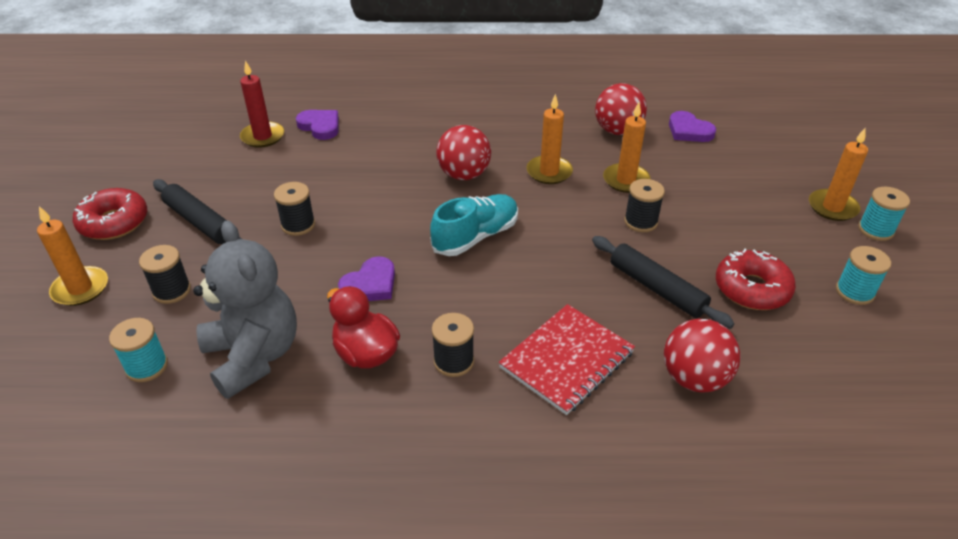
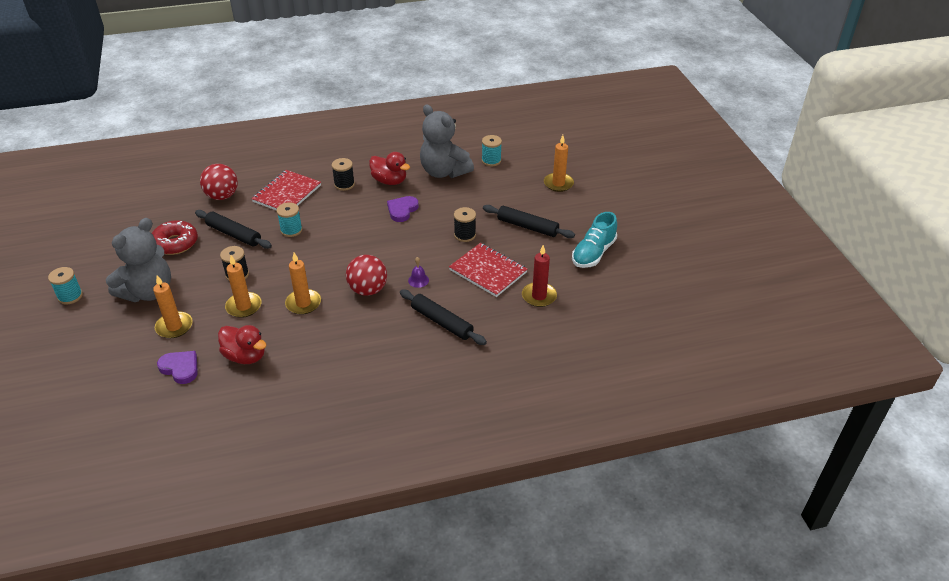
camera: 165 degrees right, 0 degrees up
(114, 222) = (579, 218): red donut -> none
(172, 291) = (509, 190): black spool -> none
(301, 172) = (488, 271): none -> red notebook
(320, 126) = (500, 314): purple heart -> none
(390, 129) = (441, 322): none -> black rolling pin
(395, 176) = (418, 280): none -> purple bell
(475, 237) = (348, 246): turquoise shoe -> turquoise shoe (593, 253)
(617, 131) = (245, 356): red ball -> red duck
(763, 218) = (148, 292): none -> grey teddy bear
(832, 207) = (91, 310): orange candle -> orange candle (174, 327)
(854, 292) = (112, 251): turquoise spool -> turquoise spool (291, 230)

